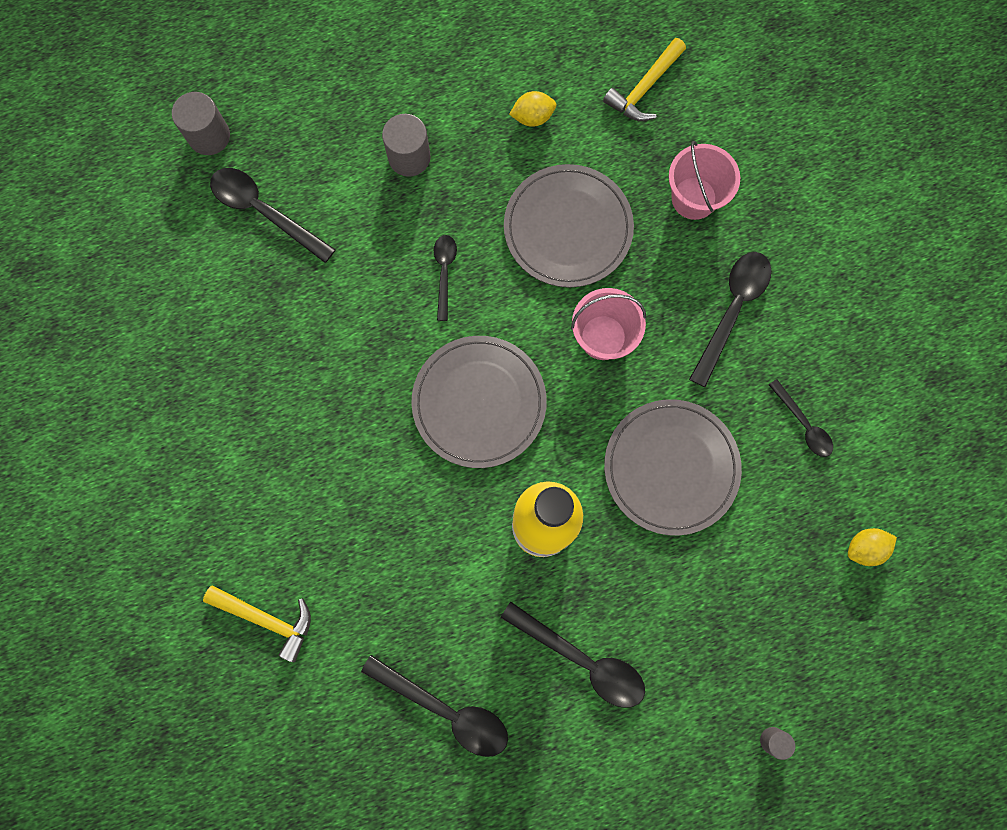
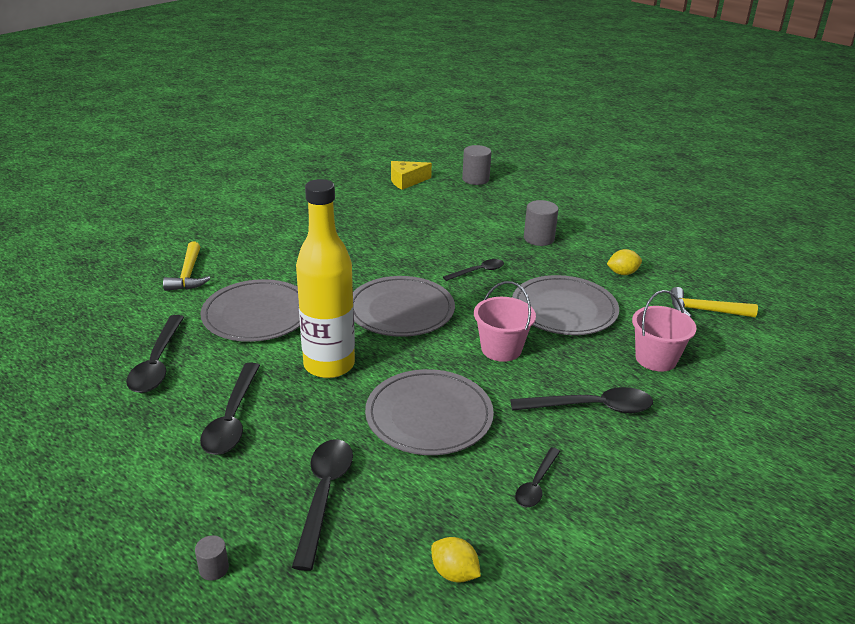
camera: 60 degrees right, 45 degrees down
(161, 230) = (406, 181): none -> yellow cheese
(265, 212) = (450, 205): black spoon -> black spoon (324, 496)
(404, 567) = (257, 315): none -> grey plate
(532, 117) = (622, 273): yellow lemon -> yellow lemon turned 60 degrees counterclockwise

